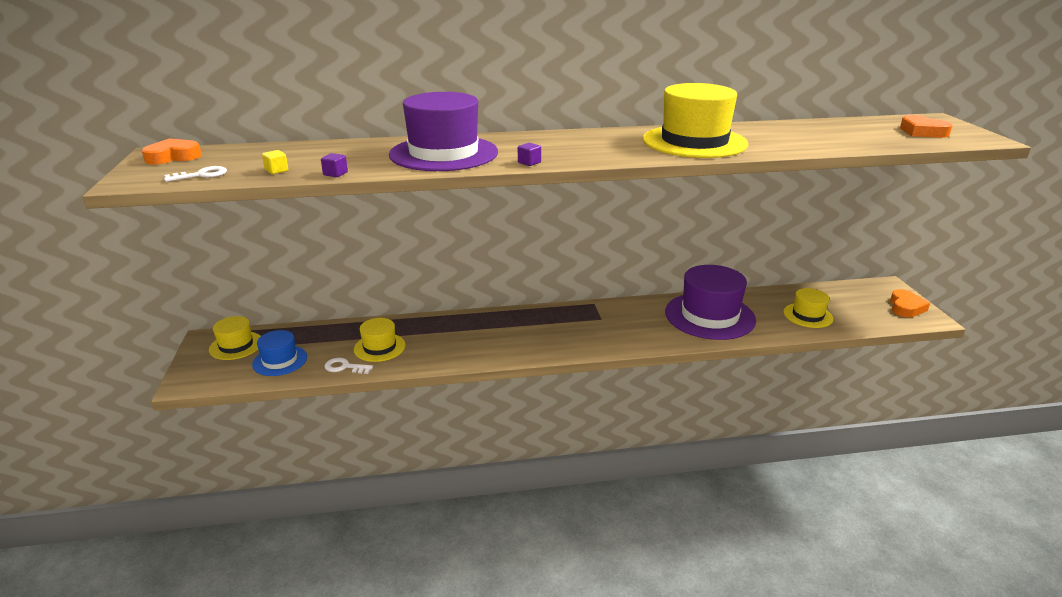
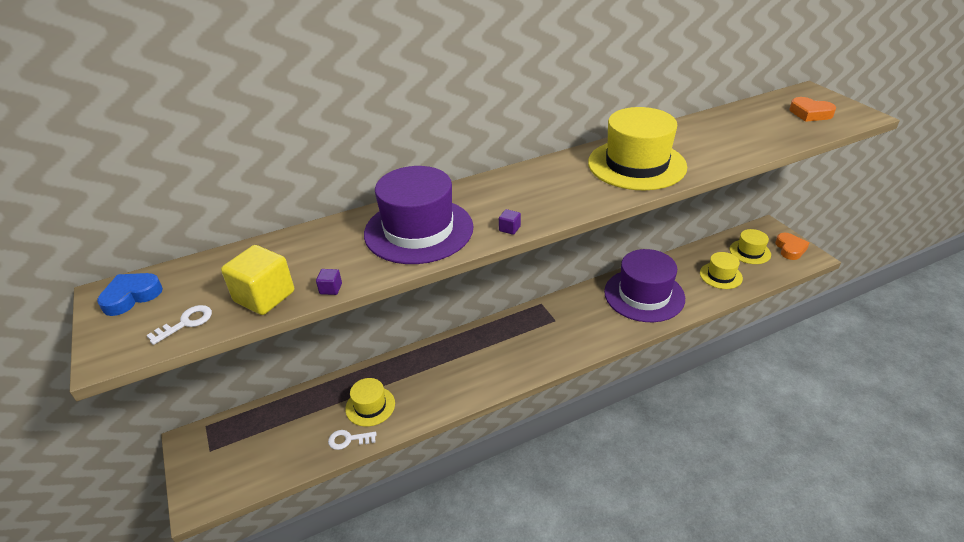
camera: 15 degrees left, 10 degrees up
(173, 157) = (131, 296): orange heart -> blue heart
(236, 345) = (224, 441): yellow hat -> yellow hat (750, 252)
(276, 170) = (264, 296): yellow cube -> yellow cube, size x2.36
(280, 360) = (280, 449): blue hat -> none

